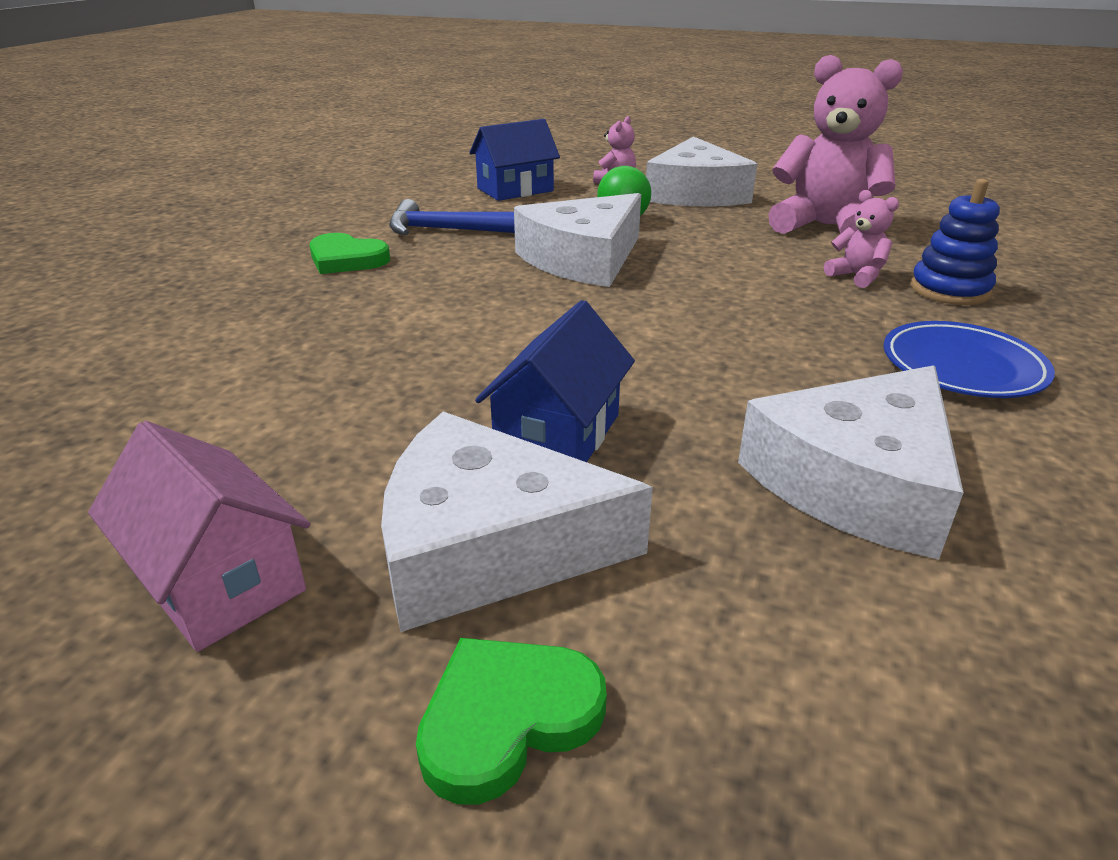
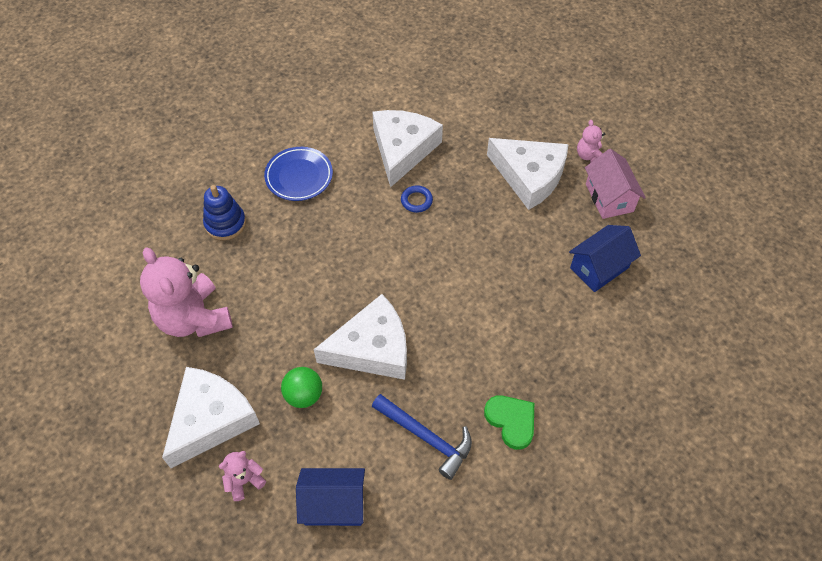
camera: 150 degrees left, 25 degrees up
(507, 718) = (547, 131): green heart -> none
(558, 435) = (481, 211): blue house -> blue house (599, 268)
(708, 406) = (416, 201): none -> blue ring
(856, 276) = (251, 256): pink teddy bear -> pink teddy bear (589, 156)
(857, 481) = (402, 149): white cheese -> white cheese turned 60 degrees counterclockwise

